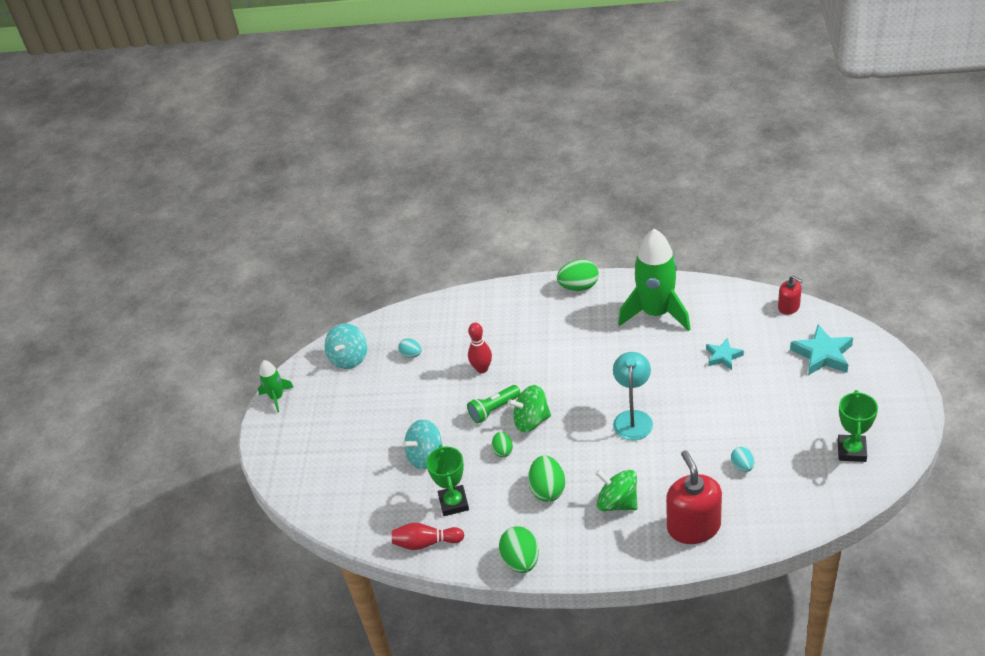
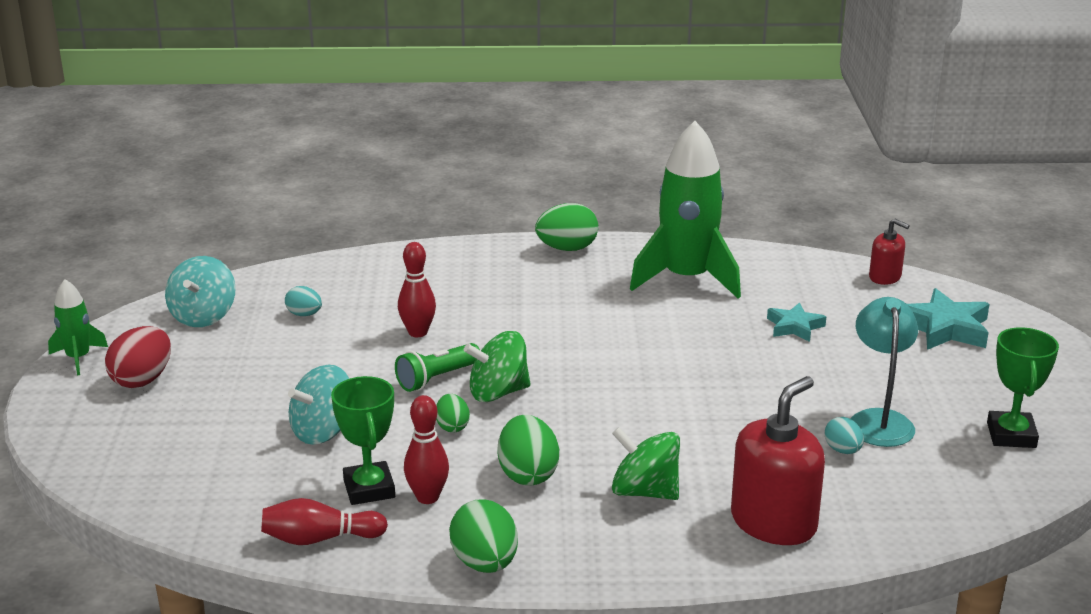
camera: 10 degrees left, 15 degrees down
(316, 415) = (142, 380): none -> red egg
(488, 509) = (427, 497): none -> red bowling pin
(633, 418) = (662, 392): turquoise lamp -> turquoise lamp (879, 420)
(693, 526) = (773, 522): red soap dispenser -> red soap dispenser turned 60 degrees clockwise

